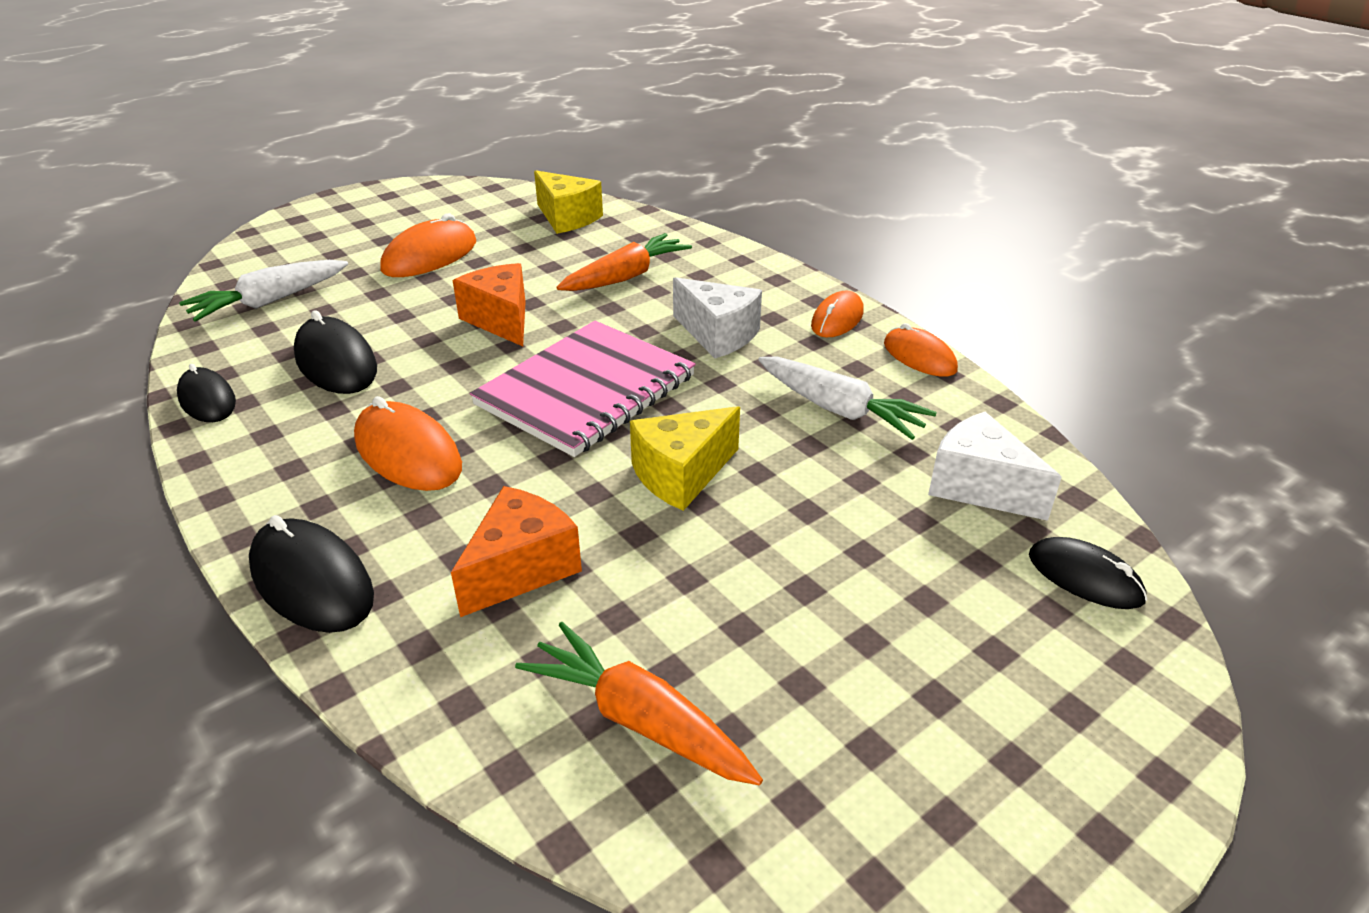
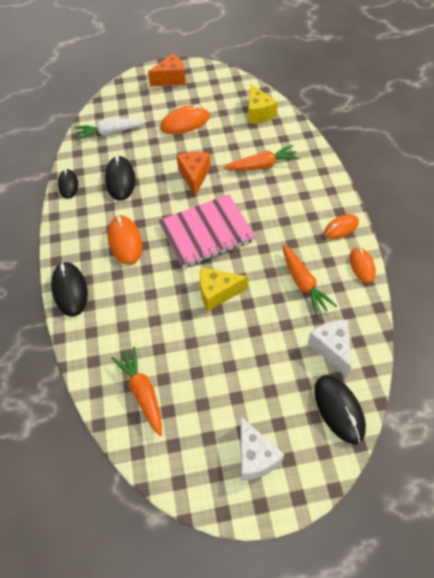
camera: 30 degrees right, 20 degrees up
(521, 568) = (137, 314): orange cheese -> orange cheese (171, 79)
(718, 335) = (280, 218): white cheese -> white cheese (255, 456)
(839, 409) = (303, 283): white carrot -> orange carrot
(1085, 577) = (339, 409): black mouse -> black mouse, size x1.51

